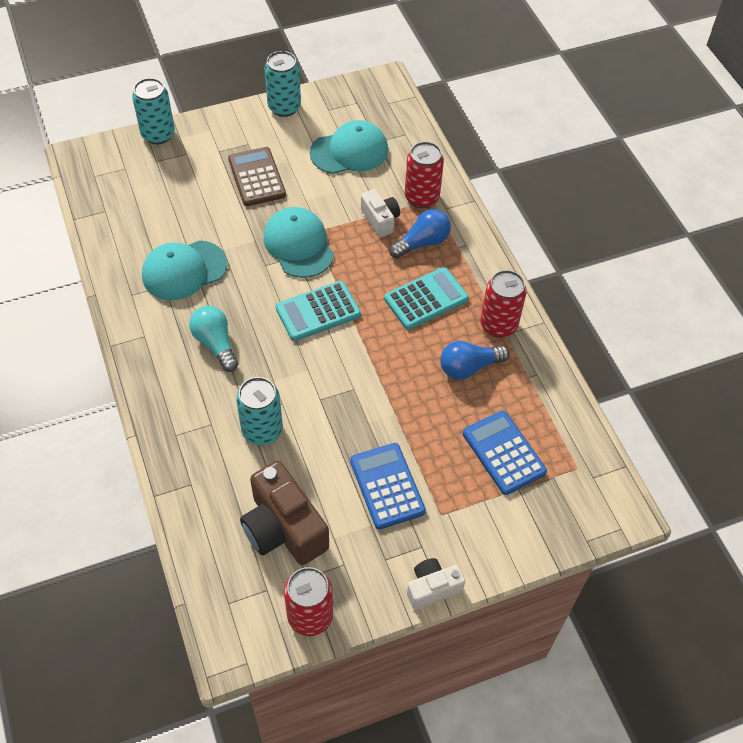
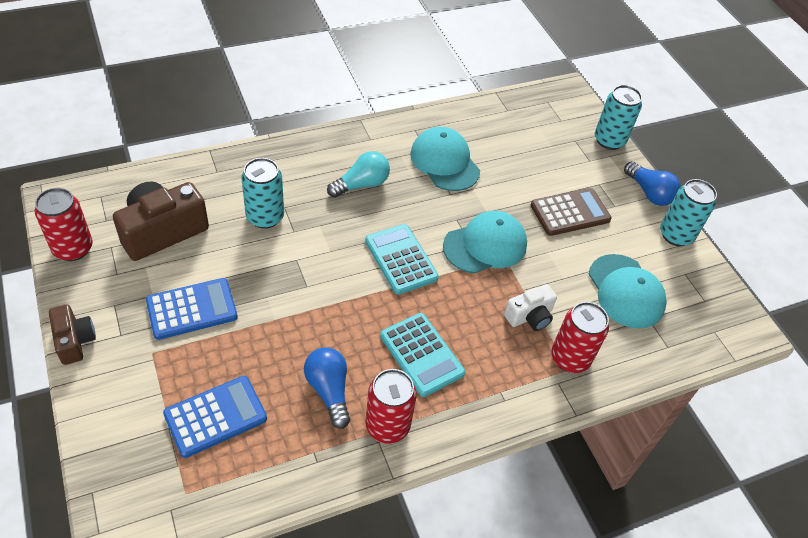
camera: 85 degrees right, 5 degrees down
(422, 243) = (502, 355): blue light bulb -> blue light bulb (649, 193)
(432, 588) = (74, 341): white camera -> brown camera

